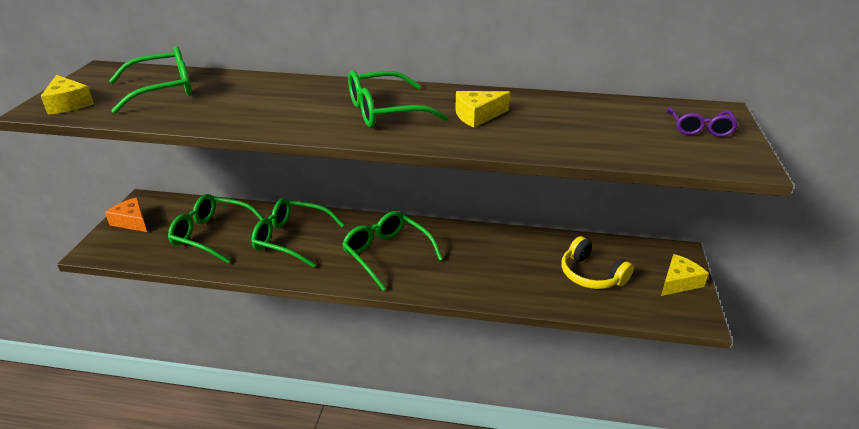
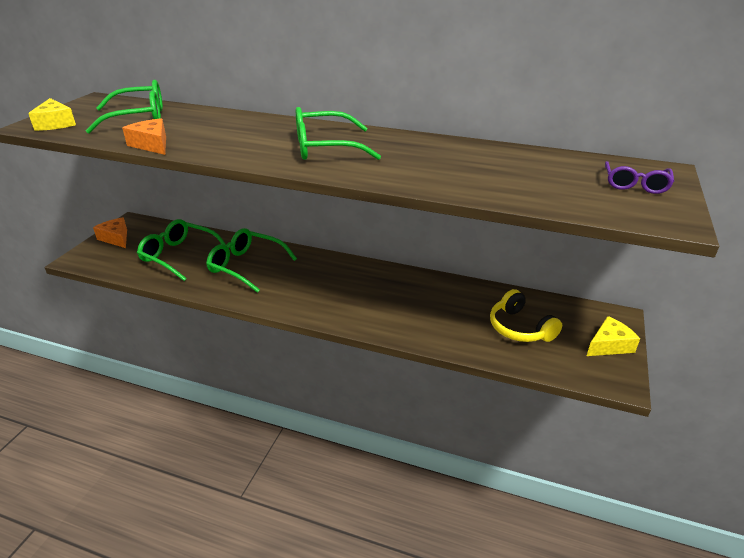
camera: 10 degrees right, 0 degrees up
(195, 122) = (152, 145): none -> orange cheese
(387, 254) = (328, 288): green glasses -> none
(477, 116) = (411, 157): yellow cheese -> none

